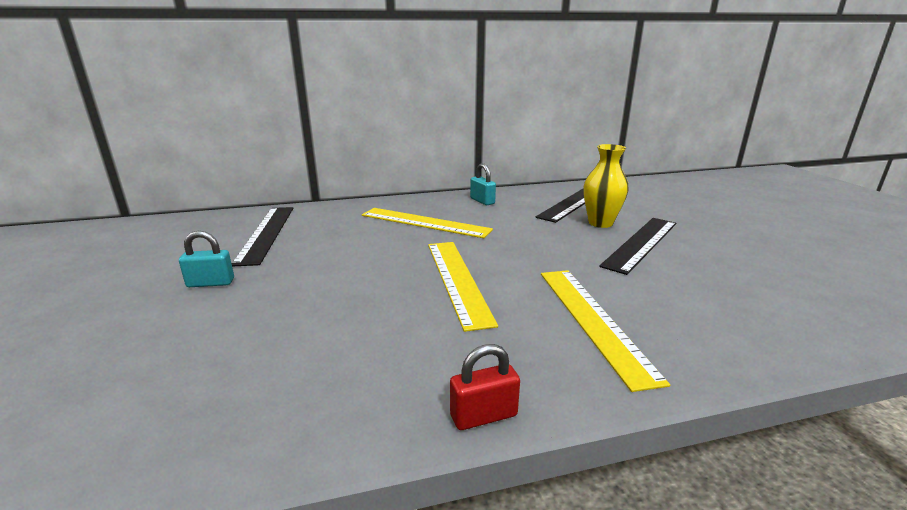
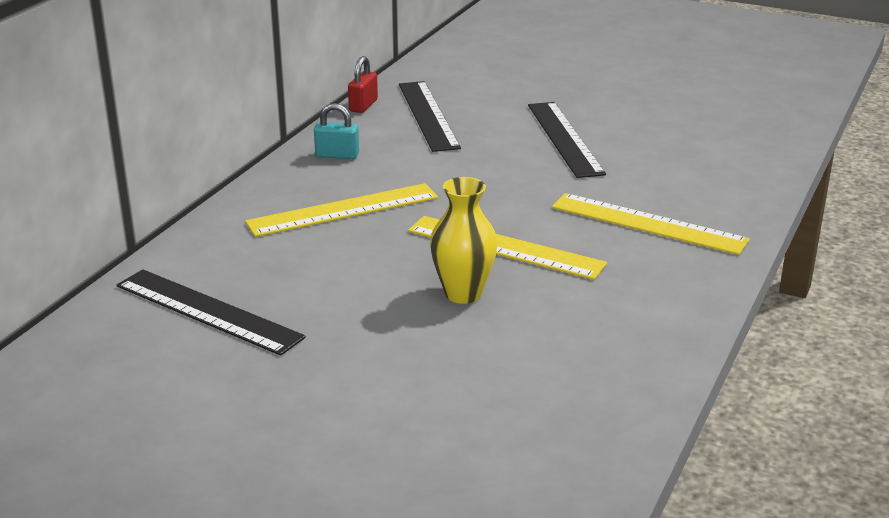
camera: 50 degrees left, 5 degrees up
(211, 283) = (310, 376): turquoise padlock -> none
(483, 416) = (700, 314): red padlock -> red padlock (363, 105)
(600, 223) = (497, 131): yellow vase -> yellow vase (463, 293)

